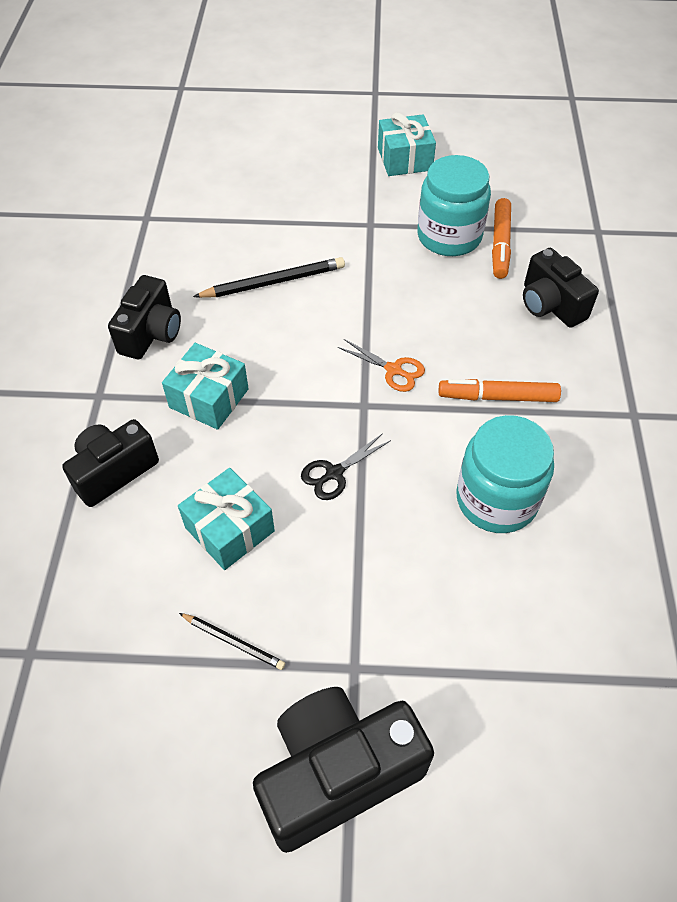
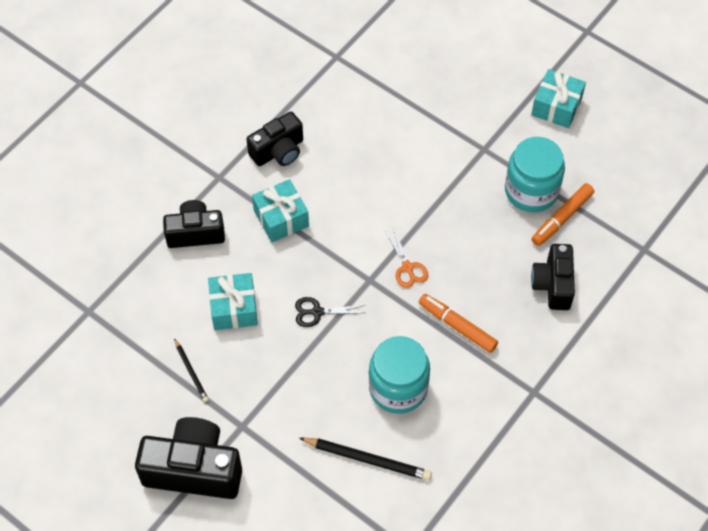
camera: 35 degrees right, 5 degrees up
(273, 282) = (382, 157): black pencil -> black pencil (367, 459)

